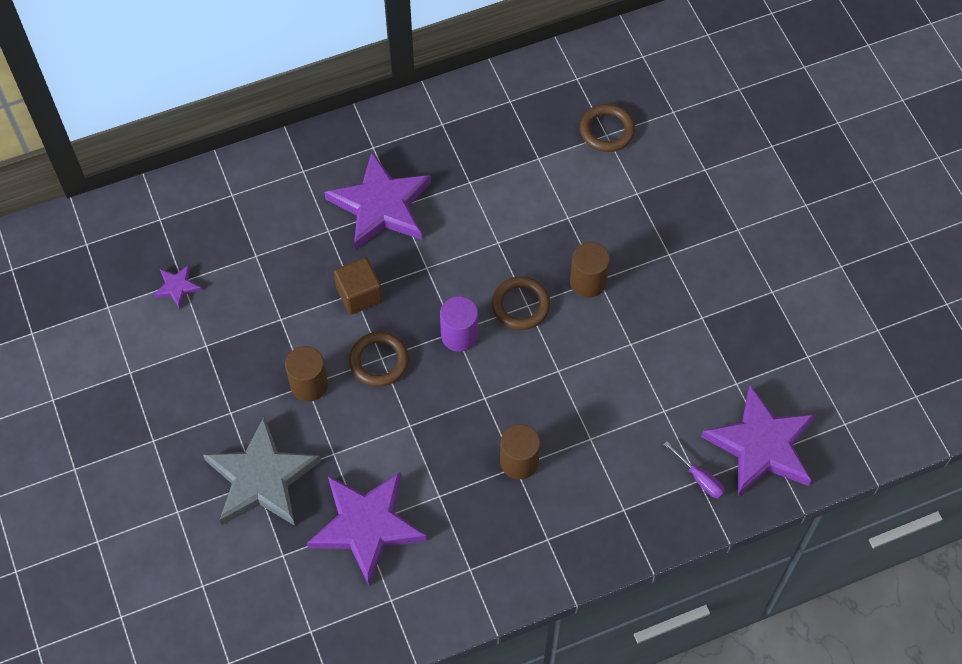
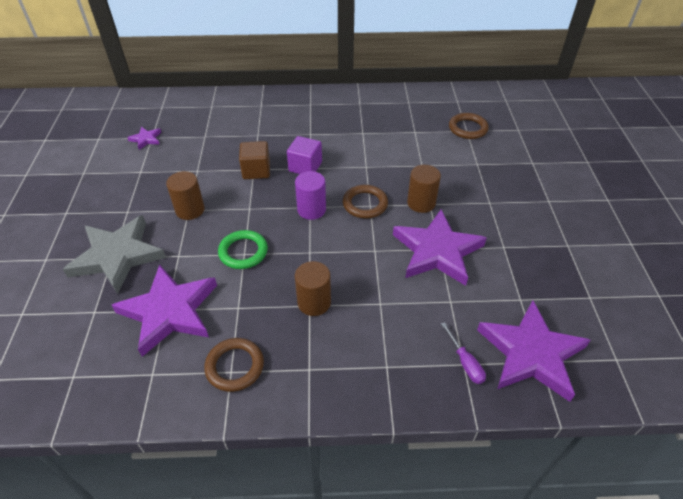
camera: 20 degrees right, 15 degrees down
(379, 361) = (246, 209): brown ring -> brown ring (235, 366)
(381, 205) = (298, 131): purple star -> purple star (437, 251)
(407, 423) = (243, 252): none -> green ring
(420, 268) = (305, 167): none -> purple cube

